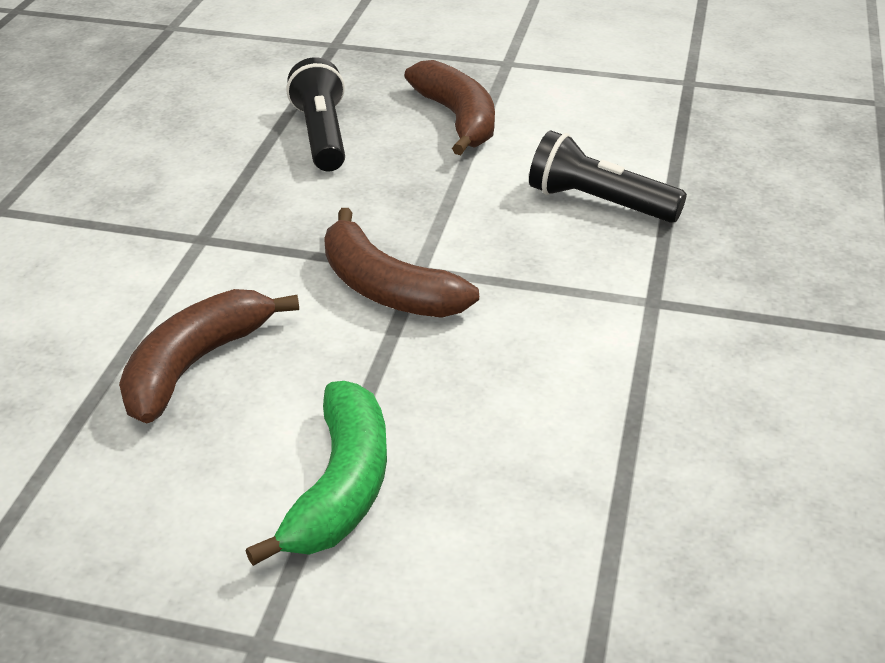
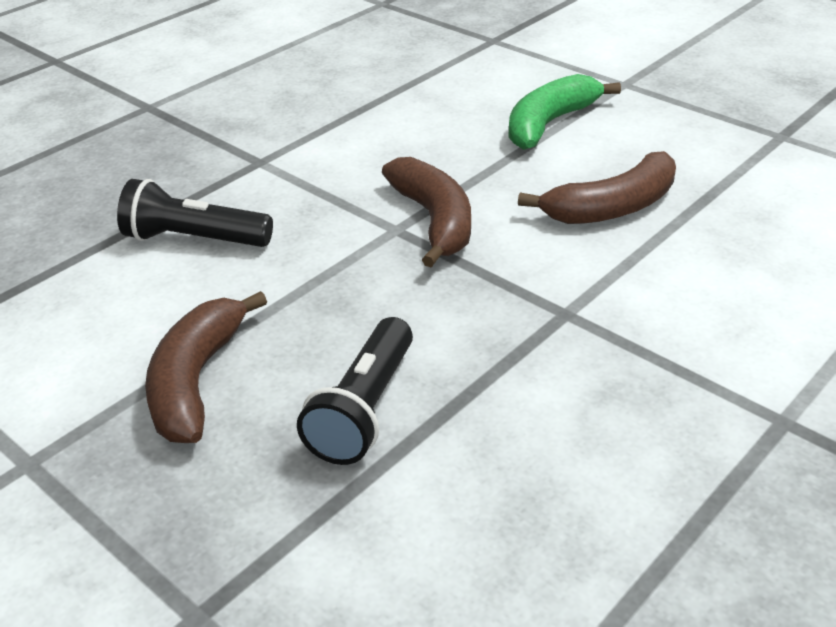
camera: 150 degrees left, 0 degrees up
(598, 203) = (194, 239): black flashlight -> black flashlight turned 135 degrees clockwise

